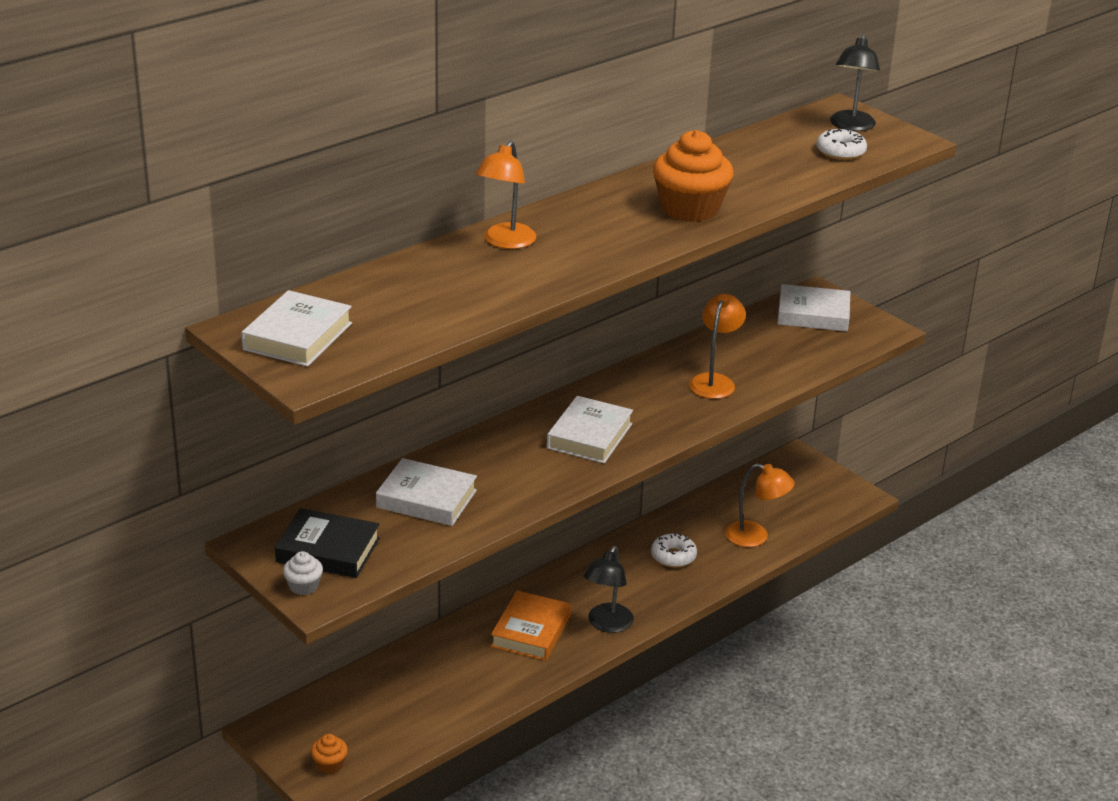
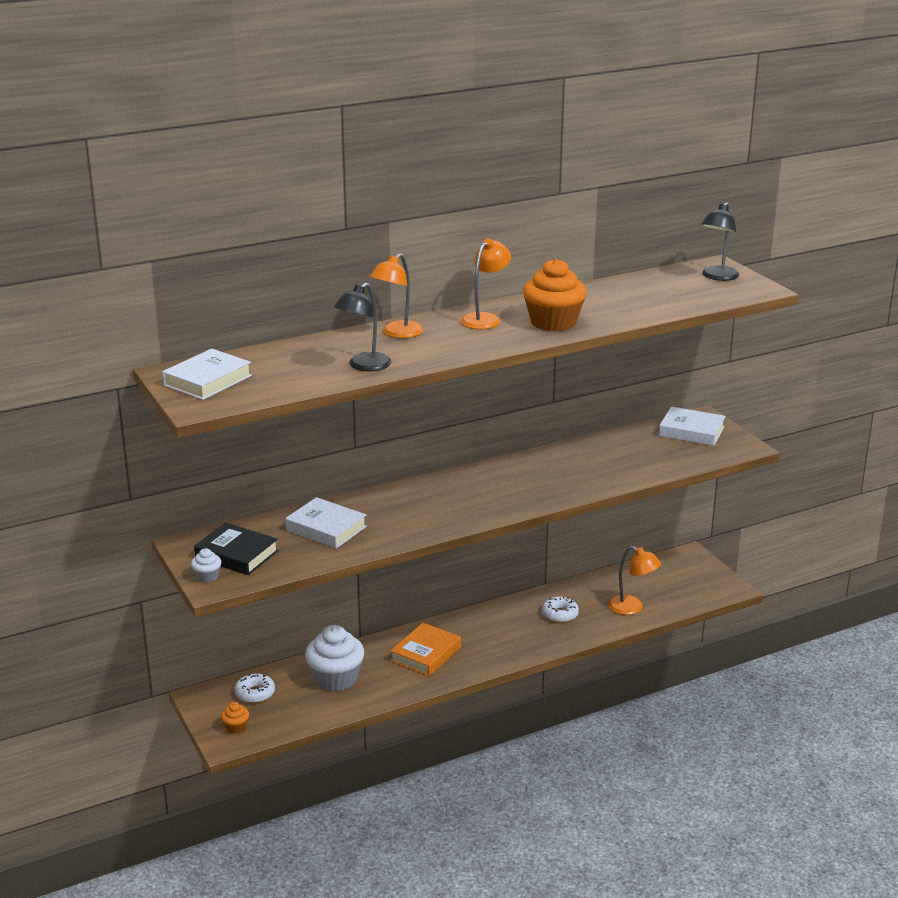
camera: 15 degrees right, 5 degrees down
(431, 679) = (335, 678): none -> white cupcake
(589, 436) = (471, 498): white book -> none
(607, 624) = (487, 657): black lamp -> black lamp (364, 366)
(714, 381) = (588, 470): orange lamp -> orange lamp (485, 319)
(840, 152) = (698, 293): white donut -> white donut (255, 693)

